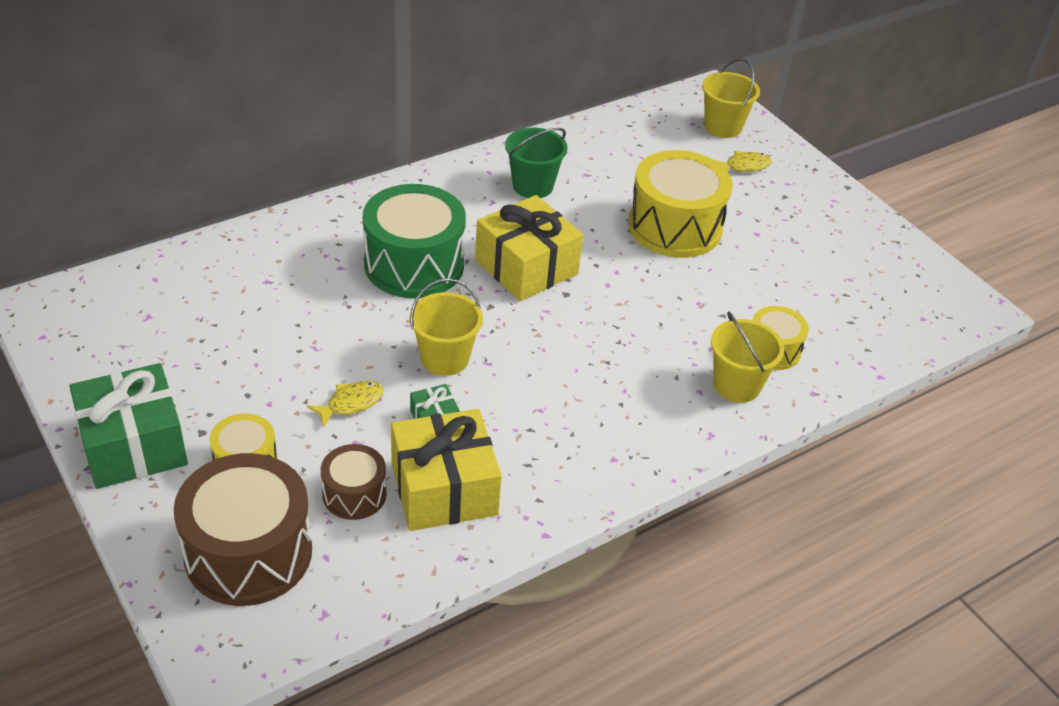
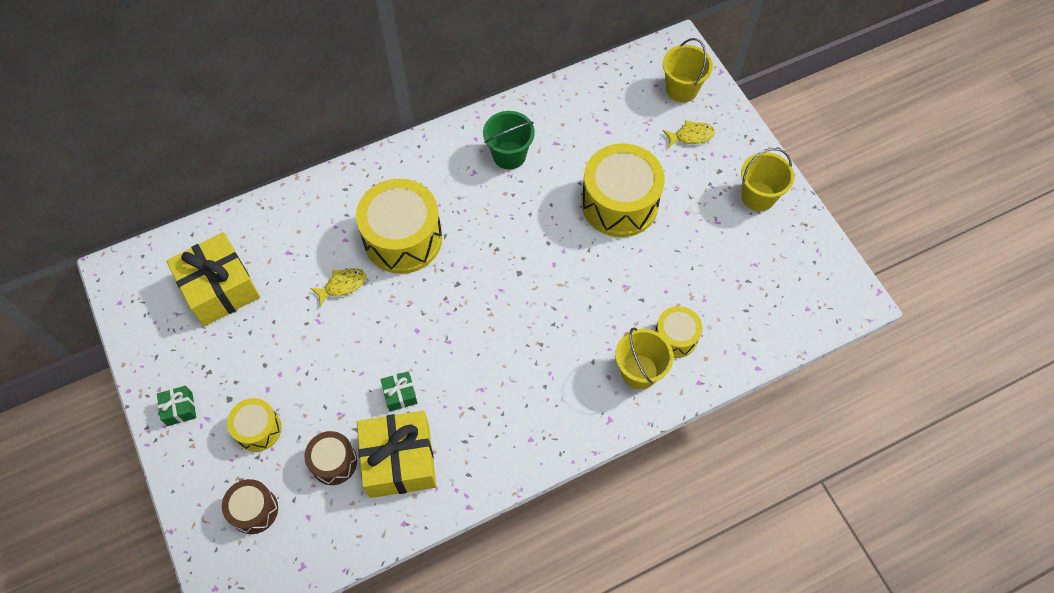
camera: 10 degrees right, 20 degrees up
(133, 445) = (180, 409): green gift -> green gift, size x0.45
(248, 552) = (254, 510): brown drum -> brown drum, size x0.53
(351, 403) = (340, 377): yellow fish -> yellow fish (342, 285)
(414, 264) = (403, 238): green drum -> yellow drum
(445, 358) = (415, 336): yellow bucket -> yellow bucket (758, 196)
(526, 267) = (491, 243): yellow gift -> yellow gift (220, 288)

